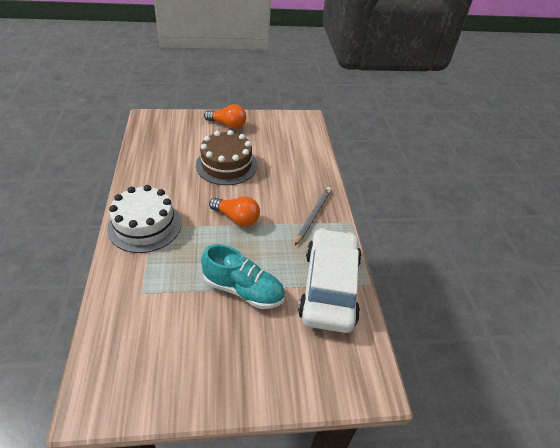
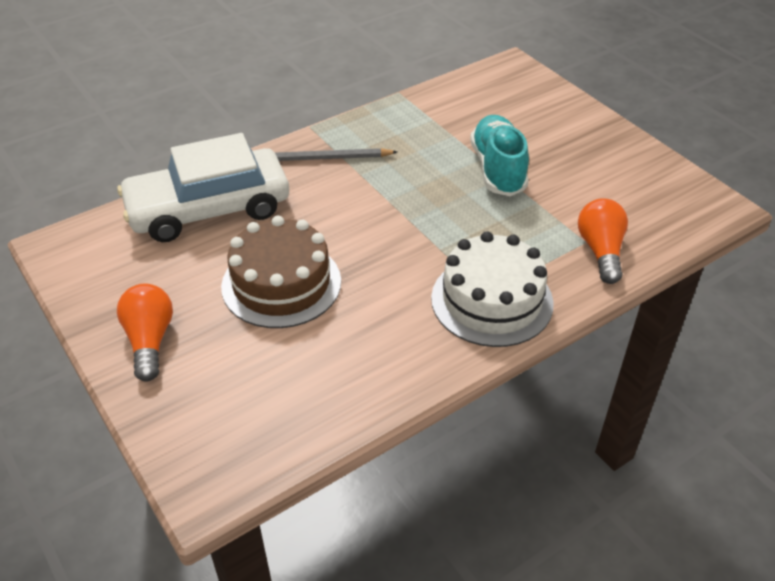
camera: 115 degrees left, 0 degrees up
(236, 218) = (393, 220): orange light bulb -> orange light bulb (600, 251)
(329, 287) = (431, 115): white car -> white car (209, 208)

